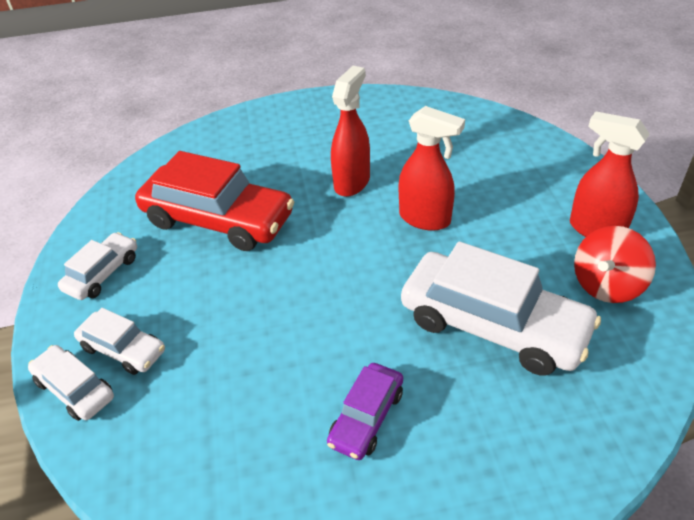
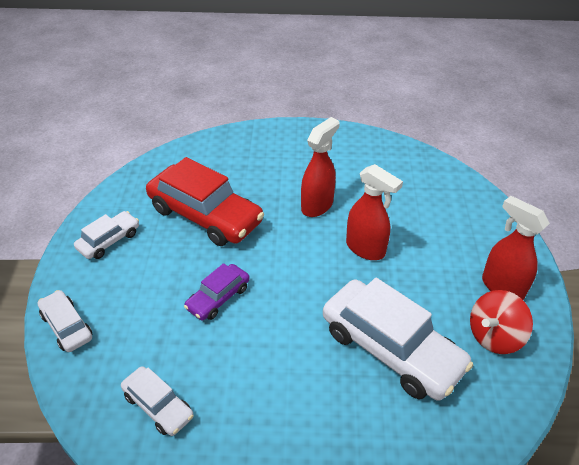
camera: 10 degrees right, 0 degrees up
(123, 349) = (108, 304): white car -> white car (158, 406)
(366, 417) = (270, 399): purple car -> purple car (218, 298)

